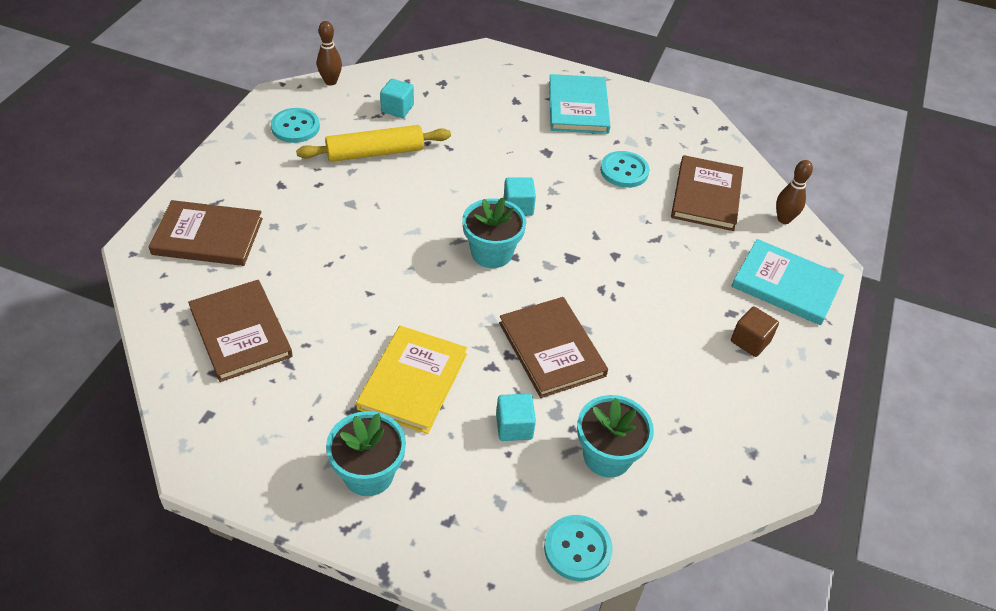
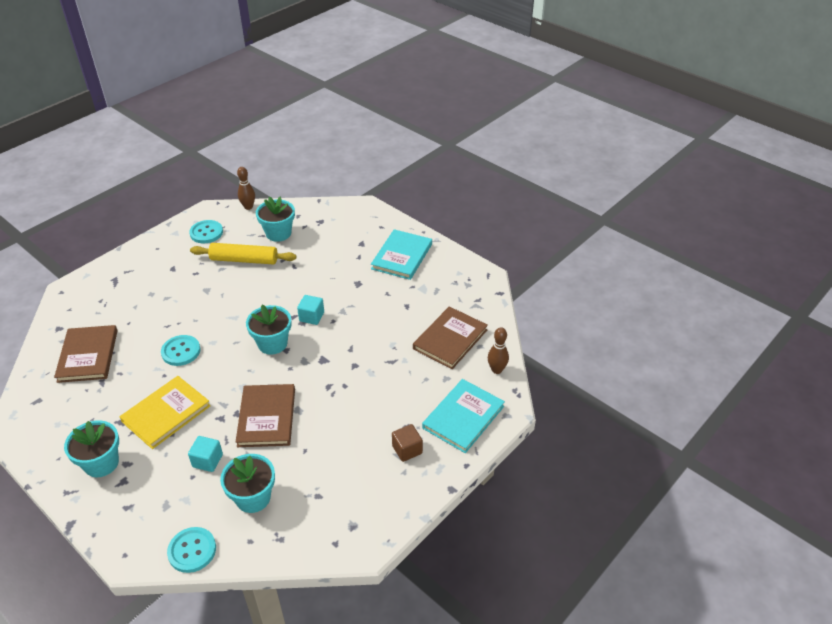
camera: 25 degrees right, 5 degrees down
(208, 236) = (109, 291): brown book -> none
(397, 108) = (278, 233): turquoise cube -> turquoise flower pot
(624, 171) = (402, 308): turquoise button -> turquoise button (181, 351)
(786, 285) = (463, 417): turquoise book -> turquoise book turned 75 degrees clockwise

